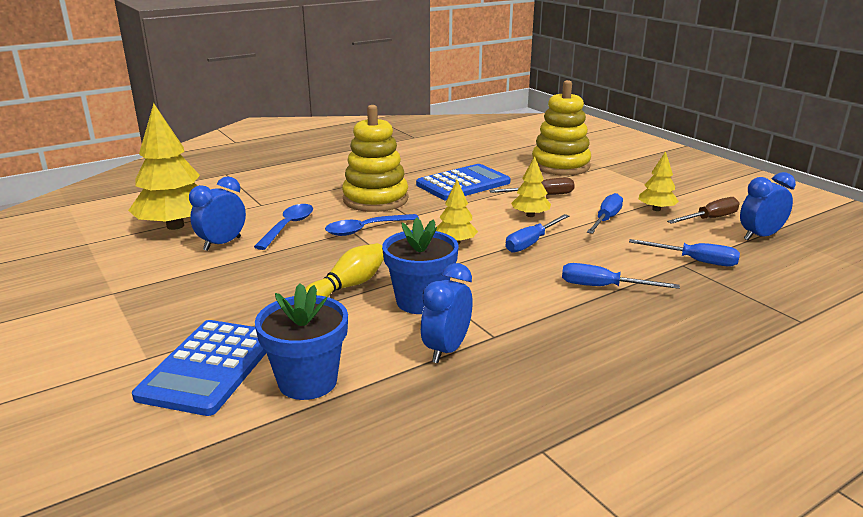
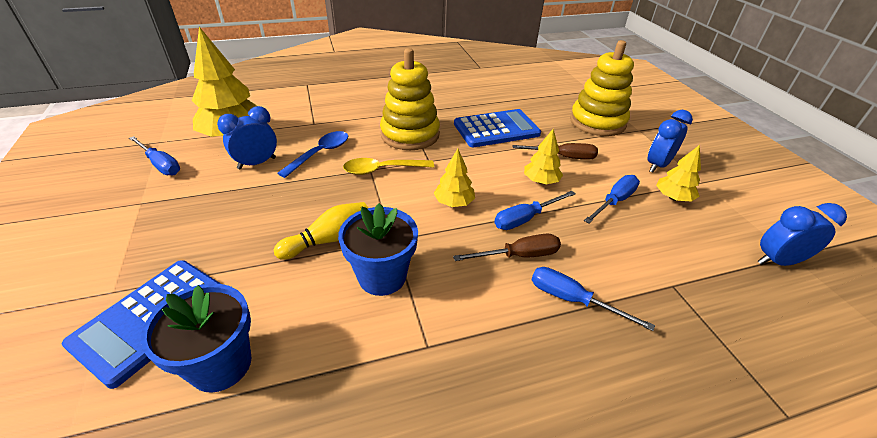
camera: 15 degrees right, 15 degrees up
(366, 229) = (382, 170): blue spoon -> yellow spoon
(446, 350) = (371, 355): blue clock -> blue clock (657, 165)
(695, 261) = (689, 283): blue screwdriver -> blue screwdriver (160, 164)
(710, 219) = (727, 223): brown screwdriver -> brown screwdriver (519, 256)

